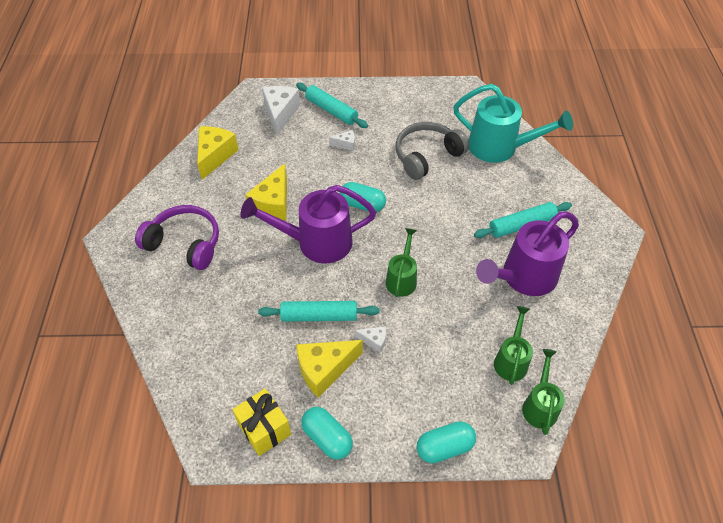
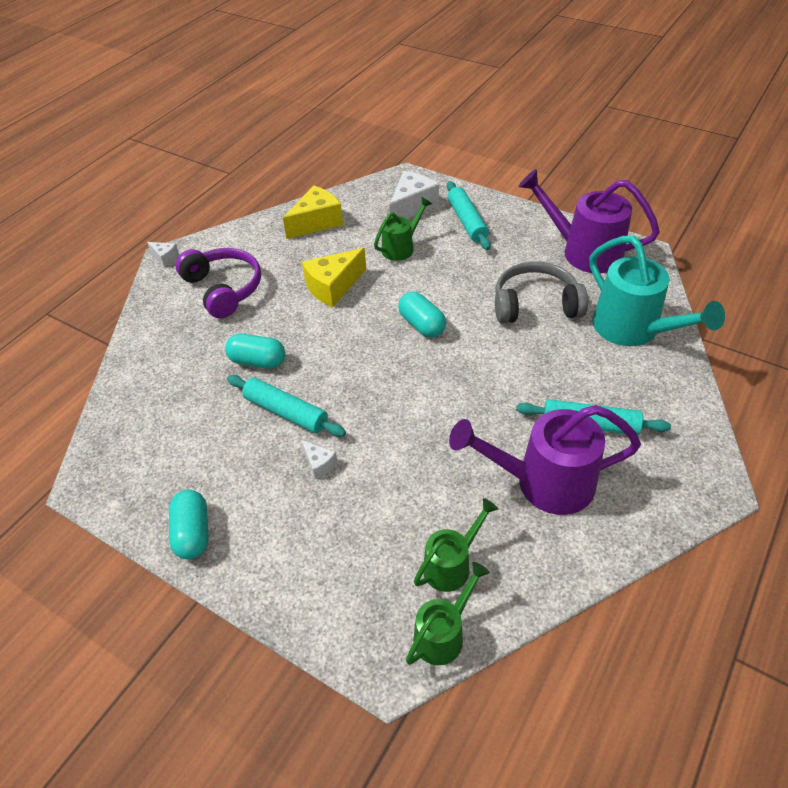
camera: 35 degrees right, 5 degrees down
(264, 429) = (146, 491): yellow gift -> none
(316, 242) = (343, 340): purple watering can -> purple watering can (583, 251)
(324, 369) = (247, 466): yellow cheese -> none
(345, 144) = (454, 259): white cheese -> white cheese (165, 257)
(402, 278) = (401, 416): green watering can -> green watering can (401, 247)
(444, 447) = (298, 613): turquoise capsule -> turquoise capsule (257, 361)

